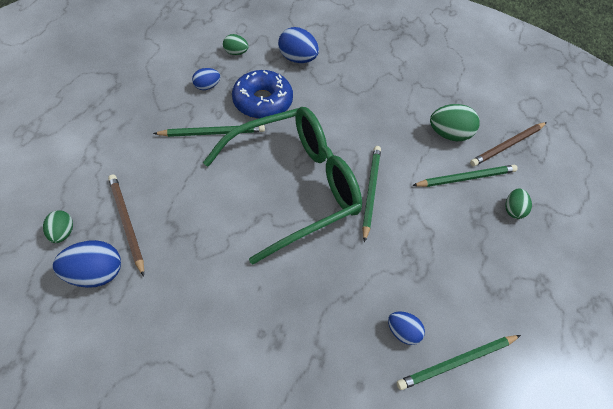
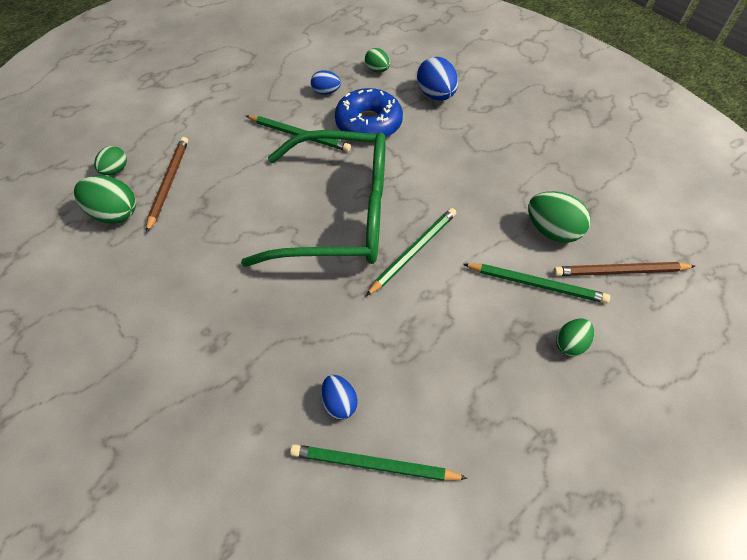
camera: 35 degrees right, 0 degrees up
(95, 274) = (114, 214): blue egg -> green egg

